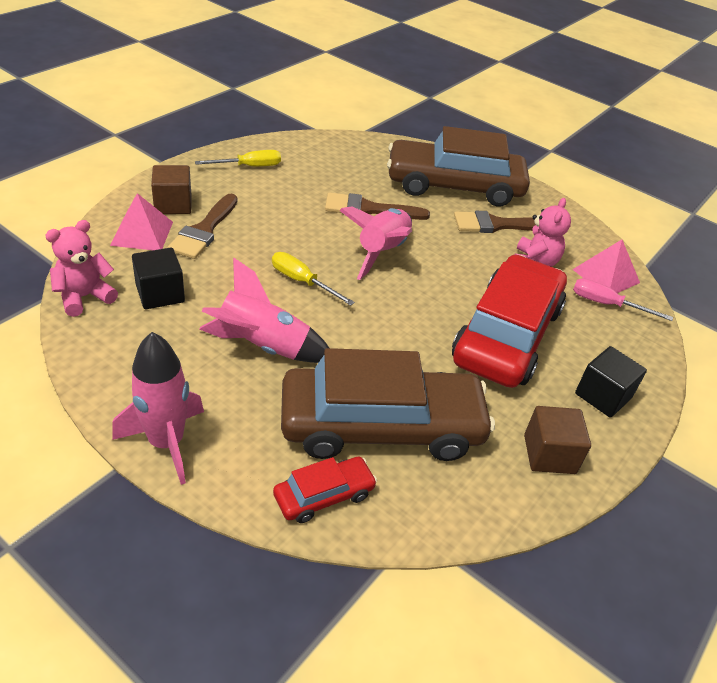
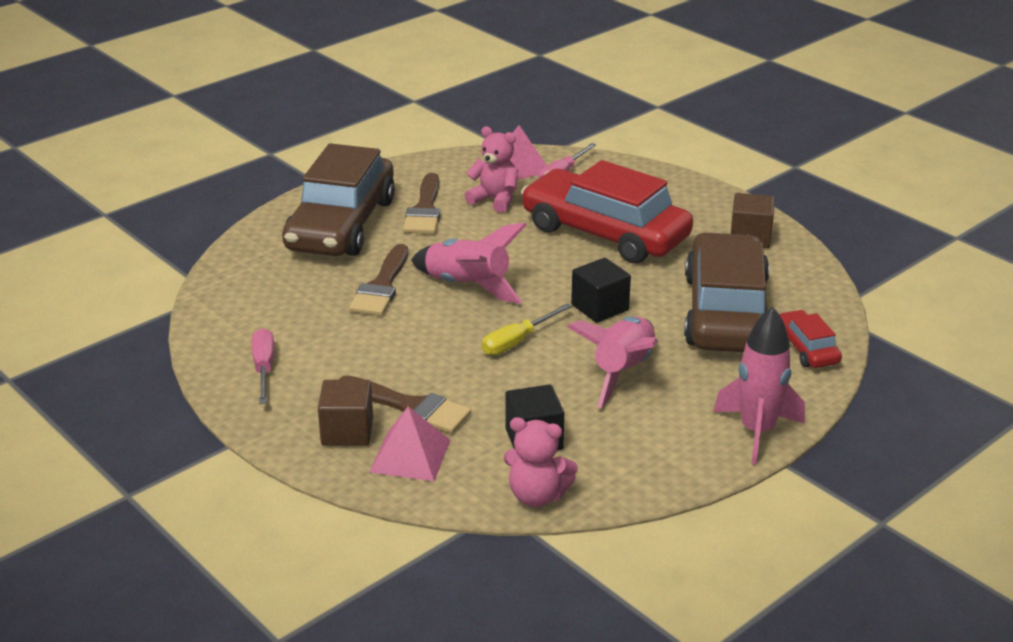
camera: 75 degrees left, 10 degrees down
(84, 297) = (537, 495): pink teddy bear -> pink teddy bear turned 45 degrees counterclockwise
(249, 166) = (264, 368): yellow screwdriver -> pink screwdriver
(603, 396) = (682, 201): black cube -> black cube (600, 307)

